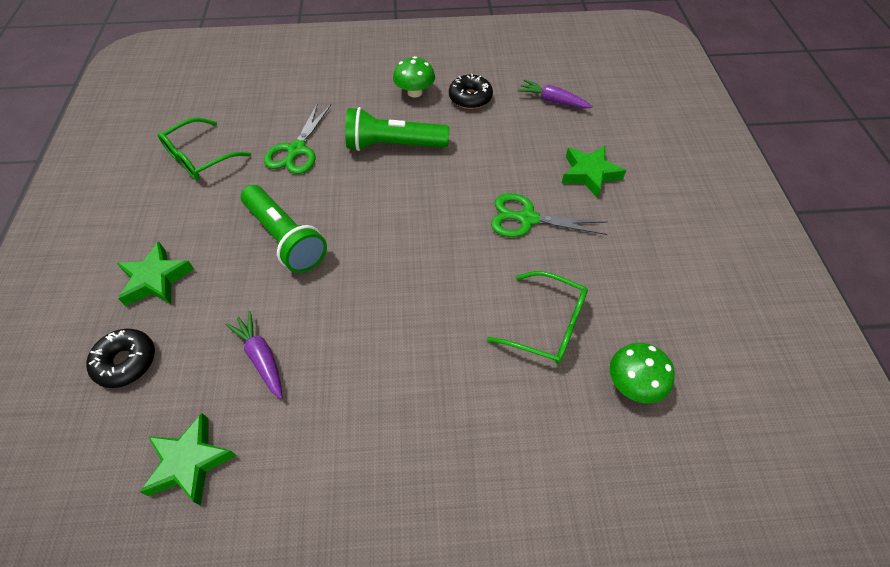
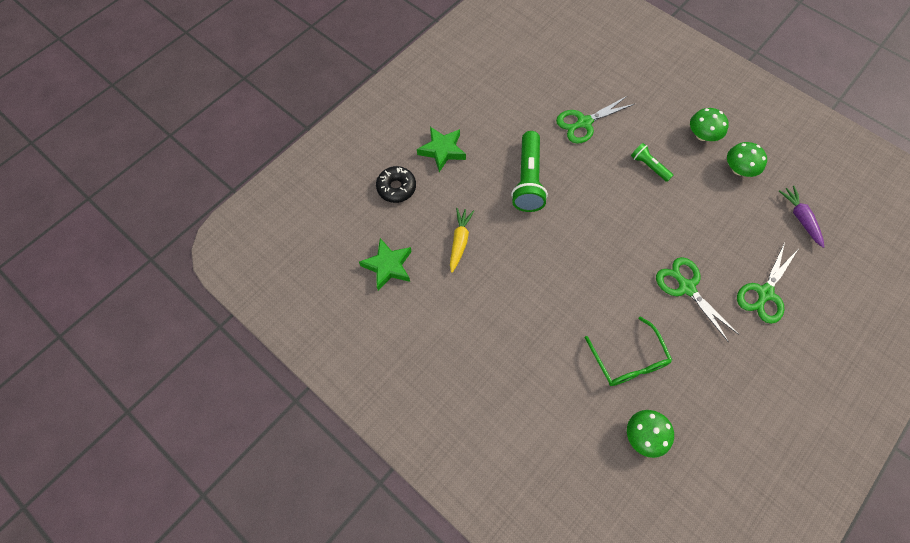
camera: 45 degrees right, 10 degrees up
(199, 158) = (522, 85): green glasses -> none
(261, 357) = (459, 241): purple carrot -> yellow carrot
(394, 145) = (649, 166): green flashlight -> green flashlight, size x0.53
(470, 98) = (738, 169): black donut -> green mushroom
(589, 174) = (765, 293): green star -> green scissors

